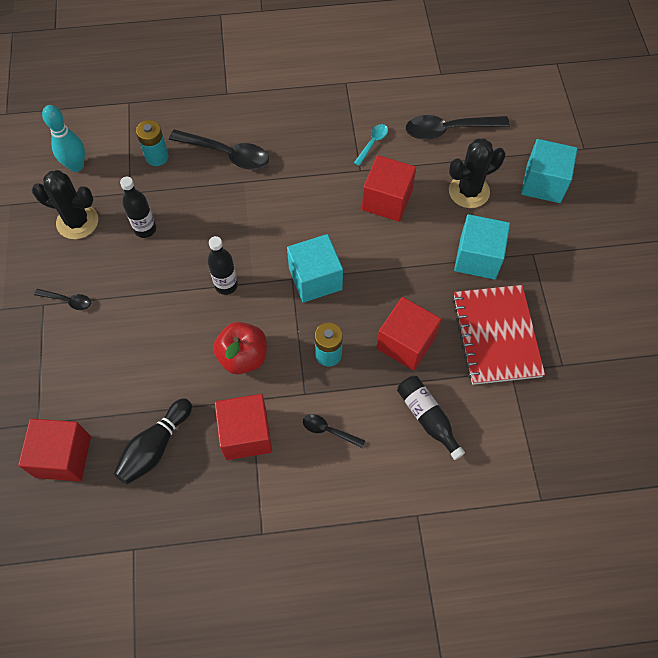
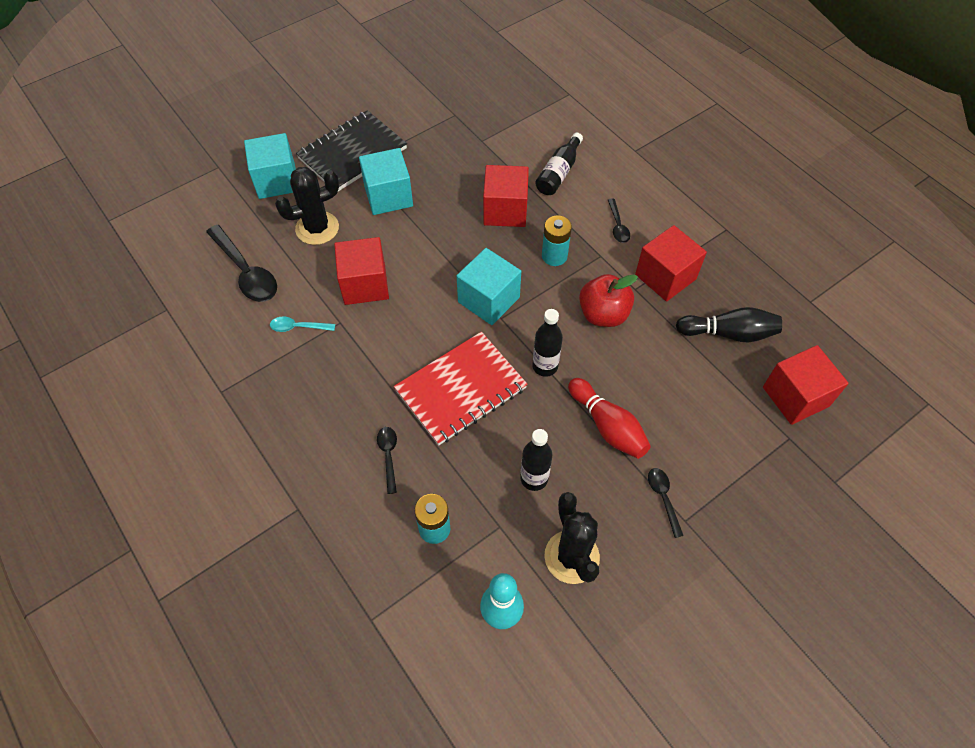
camera: 120 degrees left, 5 degrees down
(146, 298) = (607, 426): none -> red bowling pin
(226, 154) = (388, 456): black spoon -> black spoon, size x0.52
(469, 191) = (317, 228): black cactus -> black cactus turned 60 degrees counterclockwise
(496, 336) = (457, 159): red notebook -> red notebook (461, 389)
(549, 252) = (352, 153): none -> black notebook

